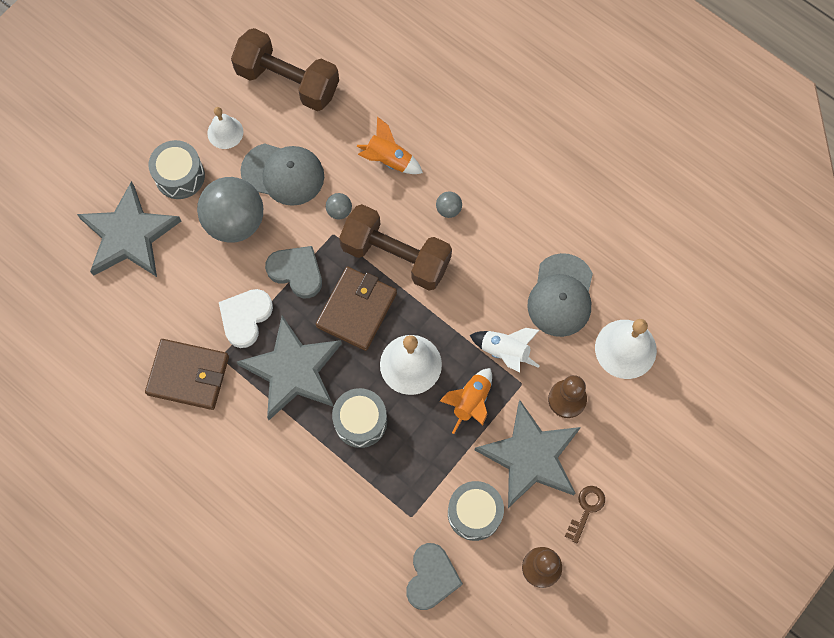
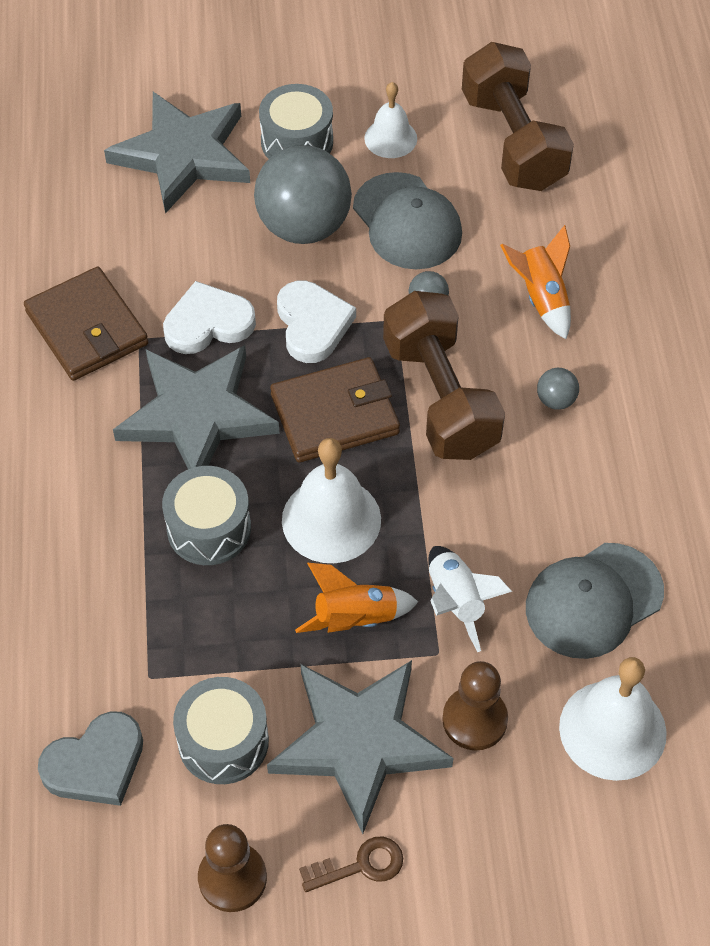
camera: 45 degrees right, 15 degrees down
(296, 272) = (312, 324): grey heart -> white heart

